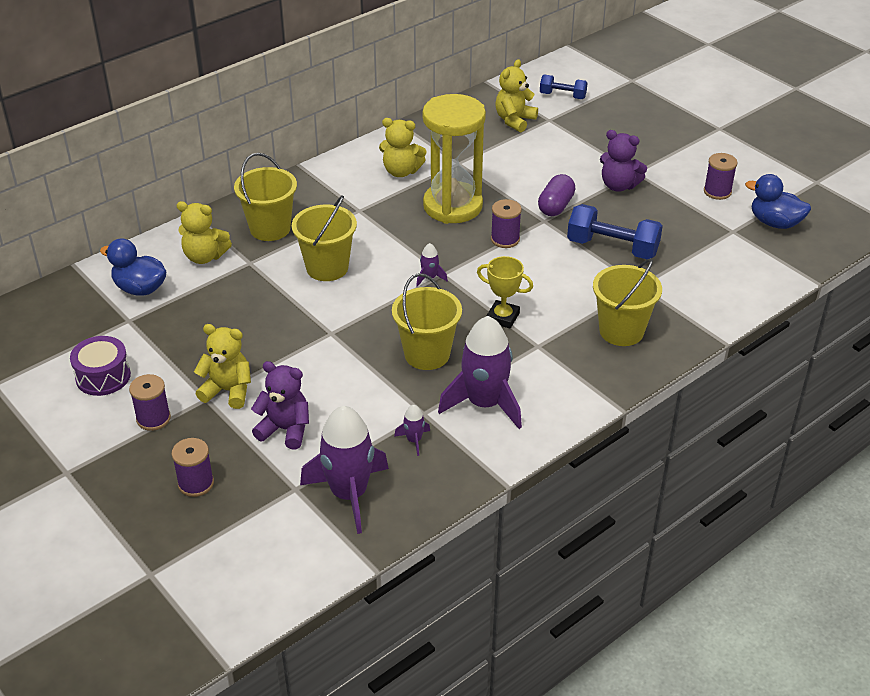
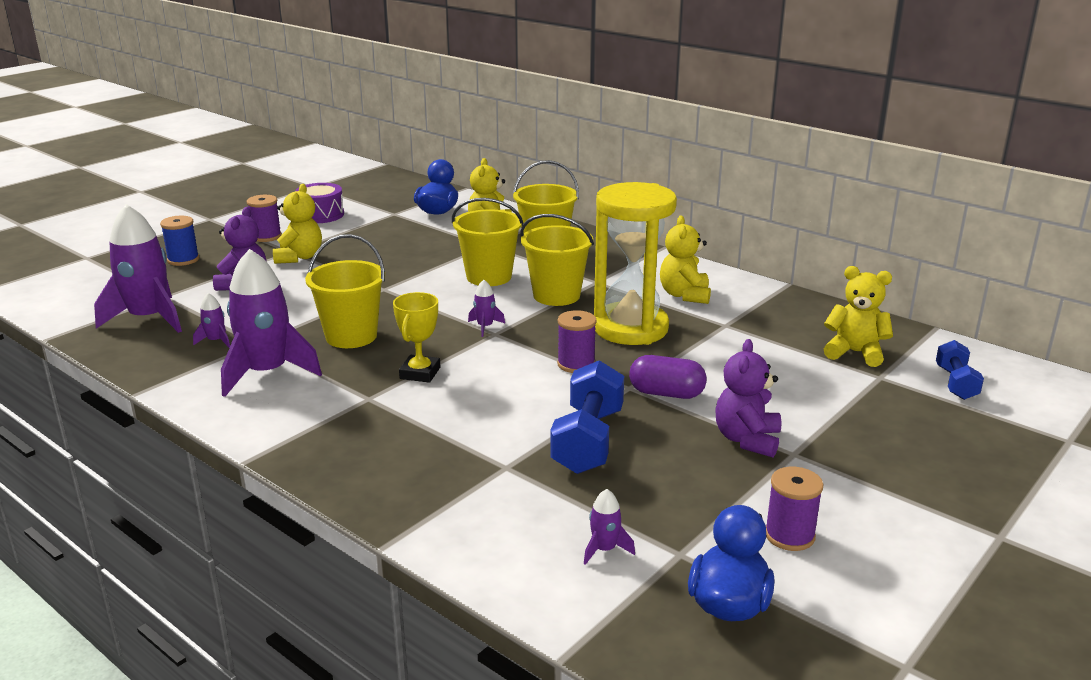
camera: 80 degrees right, 15 degrees down
(196, 483) = (183, 260): purple spool -> blue spool
(621, 331) = (402, 455): yellow bucket -> yellow bucket (556, 295)
(729, 257) = (604, 549): none -> purple rocket

